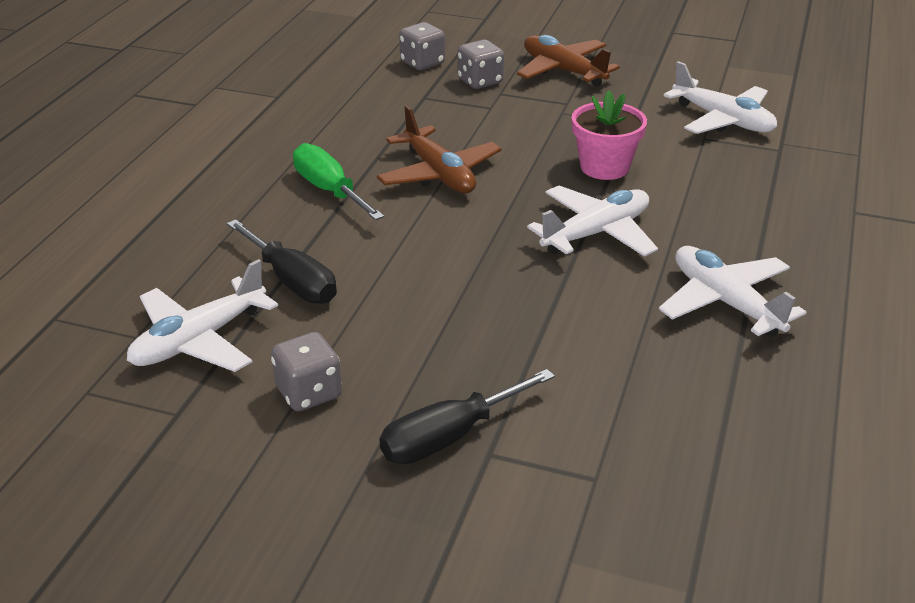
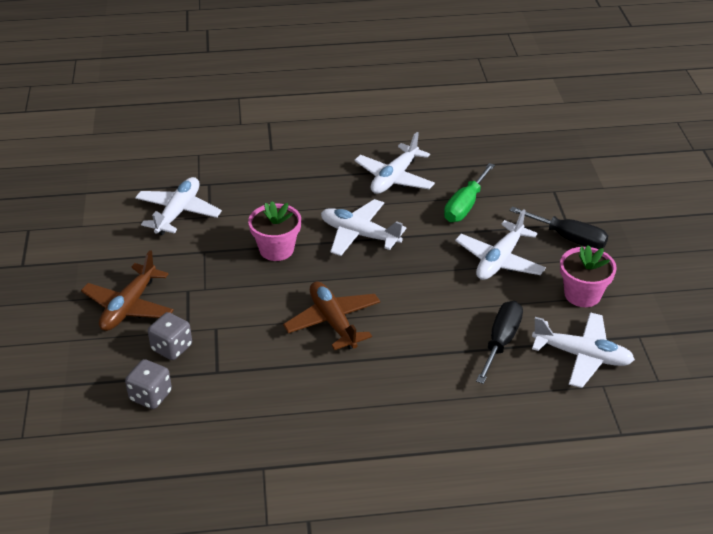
camera: 115 degrees left, 5 degrees up
(309, 393) = (582, 294): grey dice -> pink flower pot
(329, 190) = (390, 368): green screwdriver -> green screwdriver (465, 206)
(439, 174) = (333, 322): brown plane -> brown plane turned 60 degrees counterclockwise
(450, 339) = (499, 260): none -> white plane

